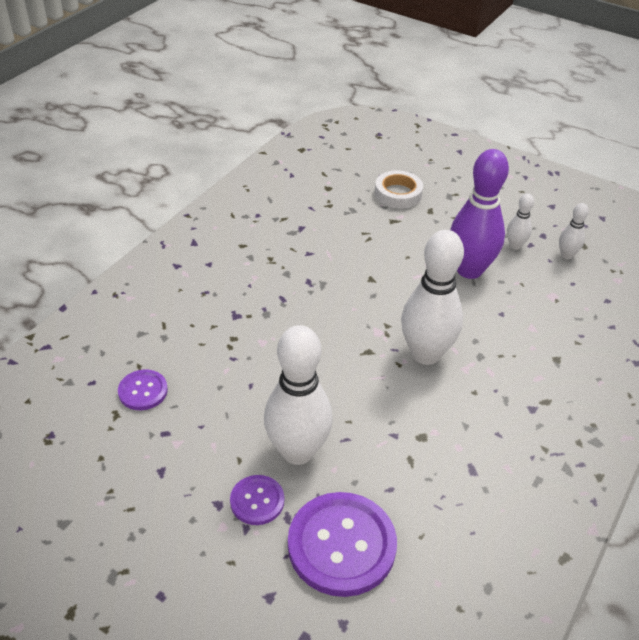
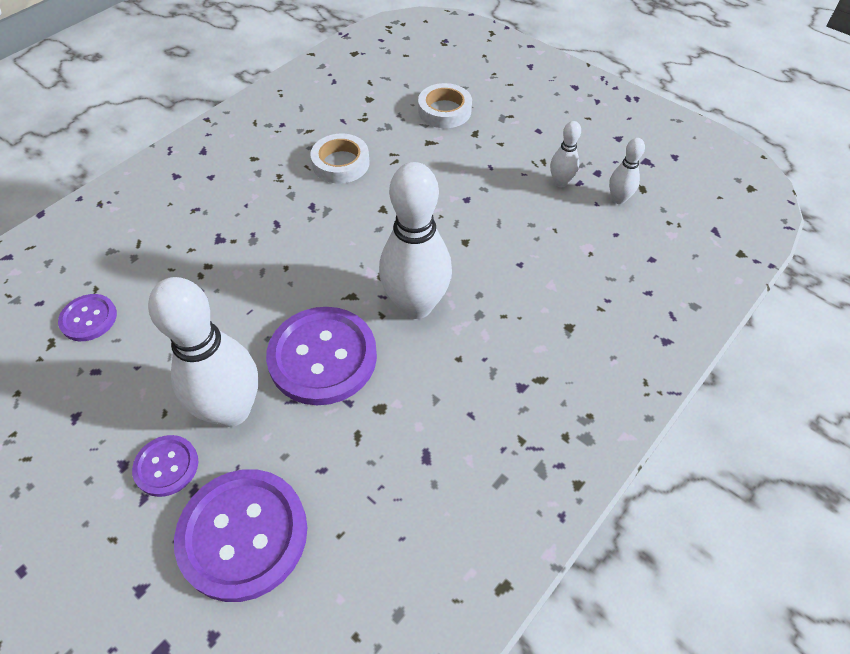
camera: 10 degrees right, 10 degrees up
(322, 244) = (341, 163): none -> white tape
(360, 402) = (322, 357): none -> purple button
(469, 270) = (498, 207): purple bowling pin -> none

